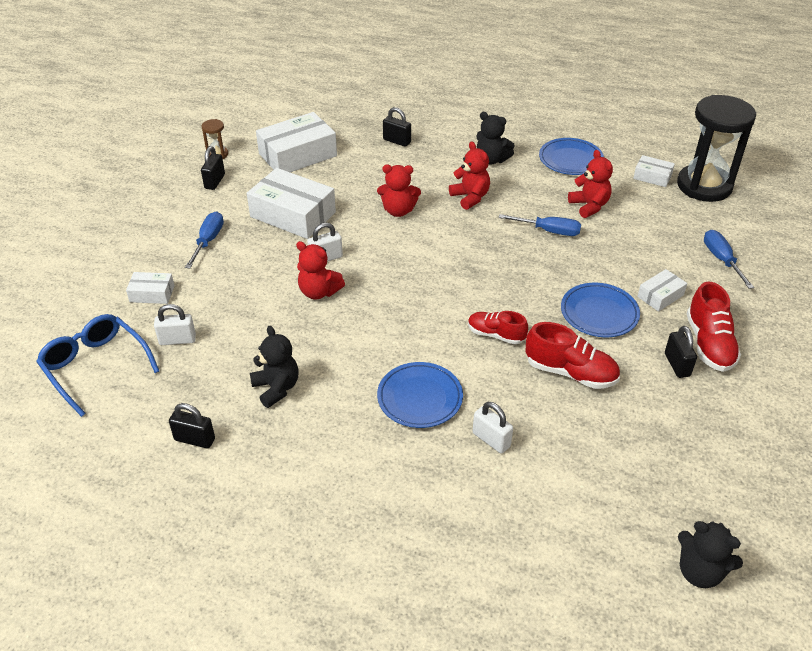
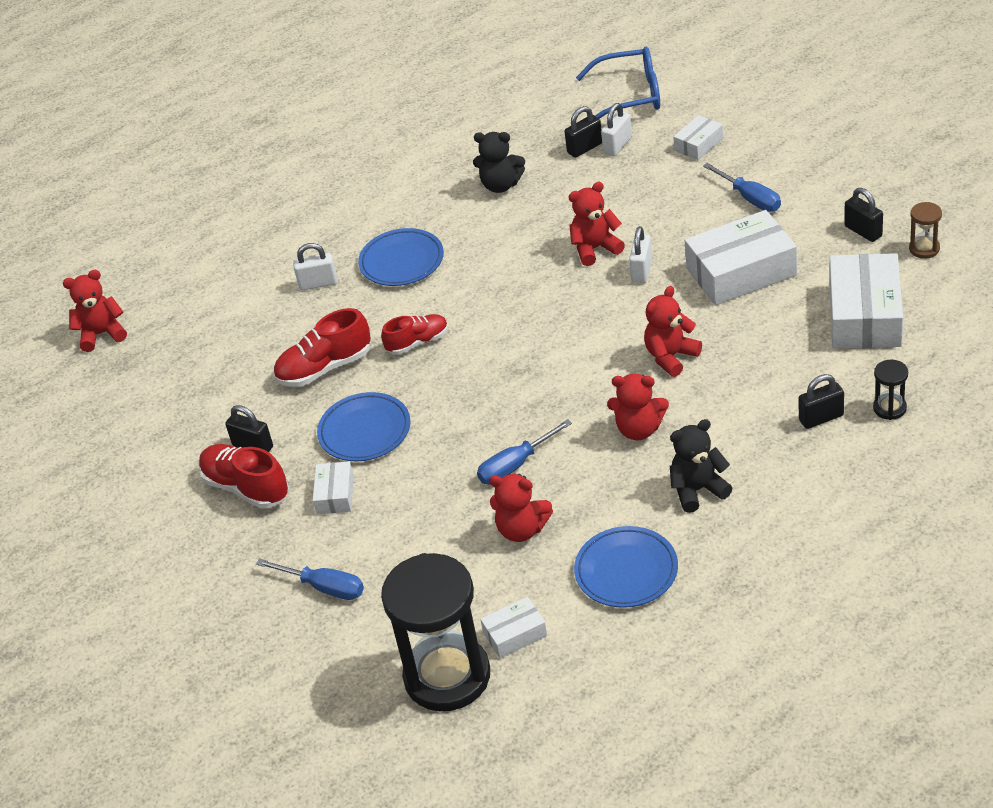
camera: 135 degrees right, 0 degrees up
(195, 439) = (493, 129): black padlock -> black padlock (585, 148)
(368, 123) = (889, 408): none -> black hourglass
(700, 571) = (102, 334): black teddy bear -> red teddy bear

